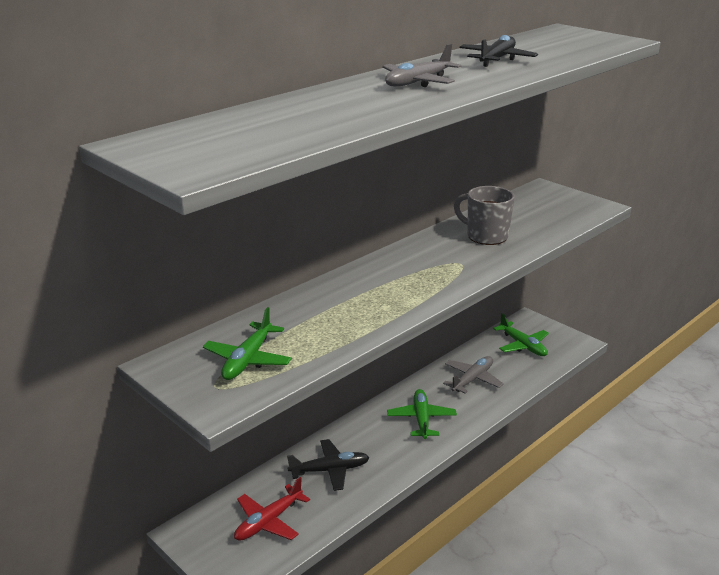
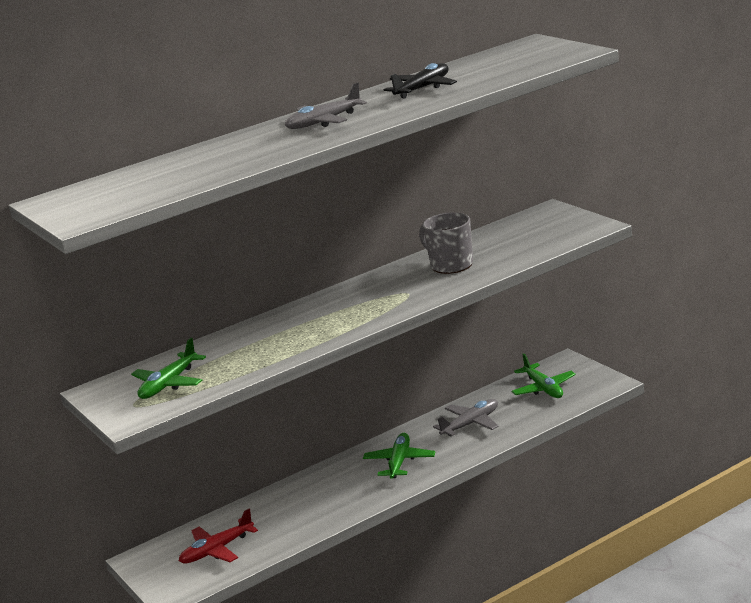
camera: 15 degrees right, 5 degrees down
(329, 470) = (289, 508): black plane -> none

